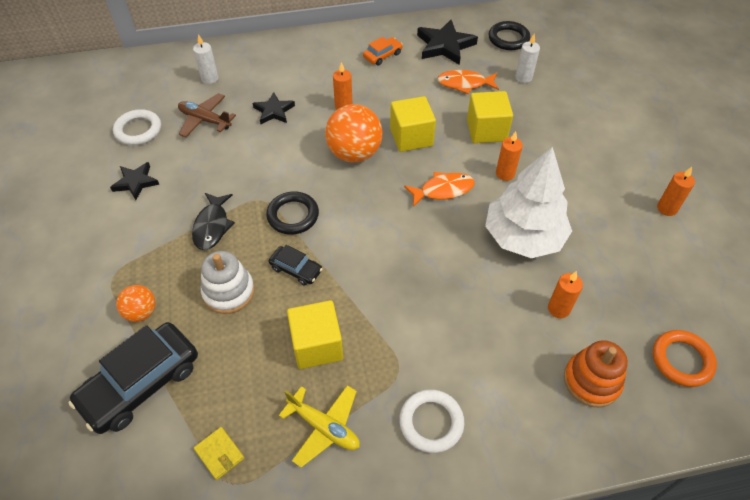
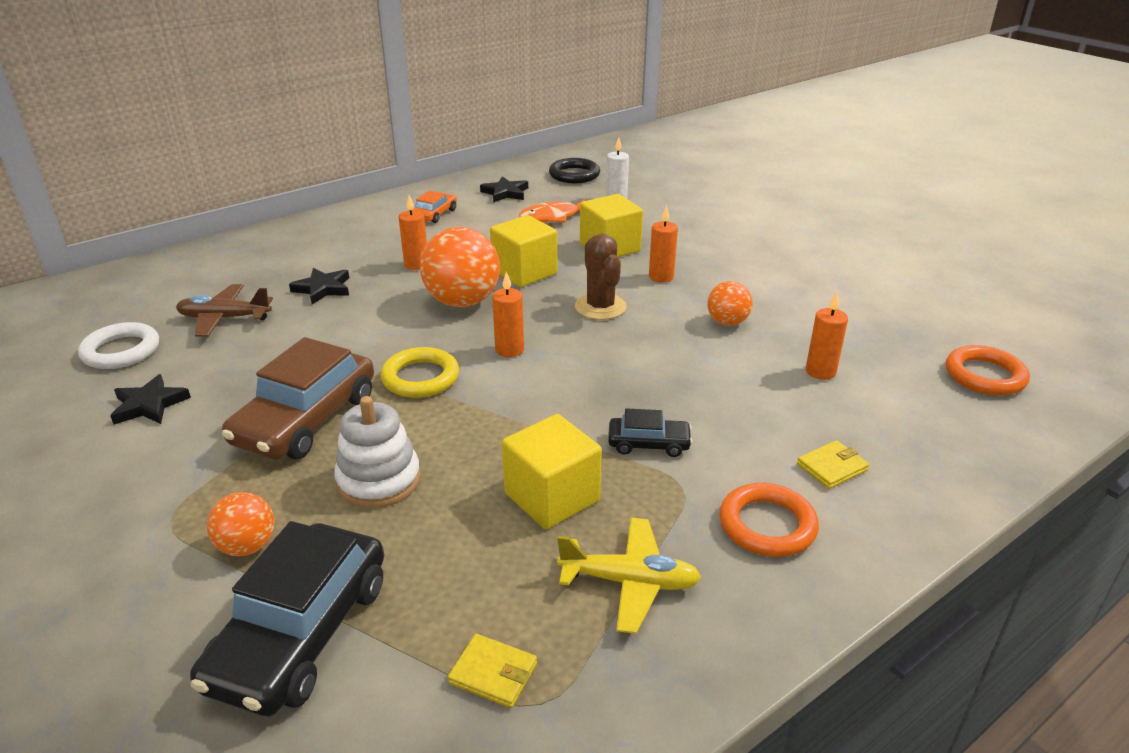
camera: 25 degrees left, 20 degrees down
(210, 78) = (206, 279): white candle -> none
(212, 226) = (306, 419): black fish -> brown car
(293, 215) = (420, 378): black ring -> yellow ring
(296, 269) = (463, 429): black car -> black car (648, 444)
(431, 422) = (767, 525): white ring -> orange ring
(443, 190) = (600, 307): orange fish -> brown cactus
(445, 45) = (505, 193): black star -> black star, size x0.63
(505, 395) = (832, 467): none -> yellow wallet
(523, 236) = (727, 322): white tree -> orange ball
(591, 381) = (913, 422): orange stacking toy -> none
(667, 208) = (854, 263): orange candle -> orange candle (509, 350)

